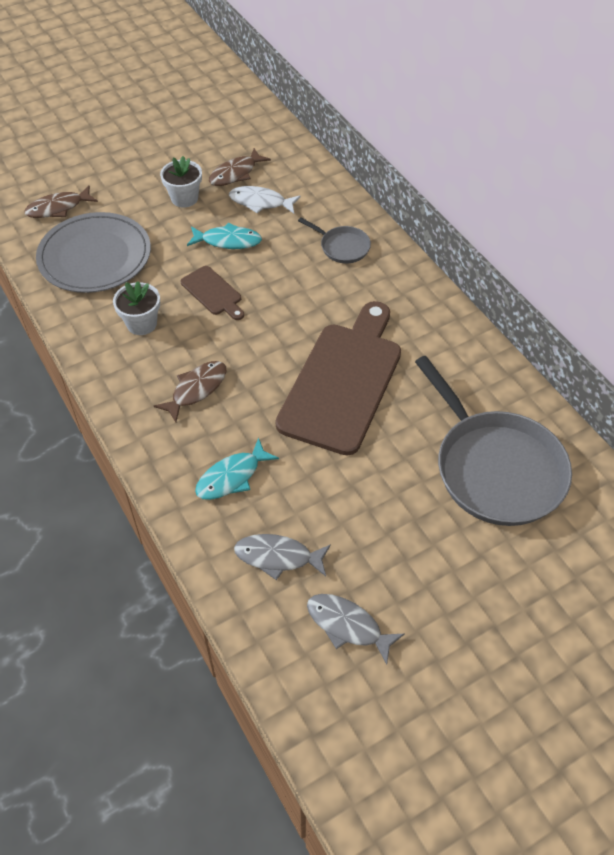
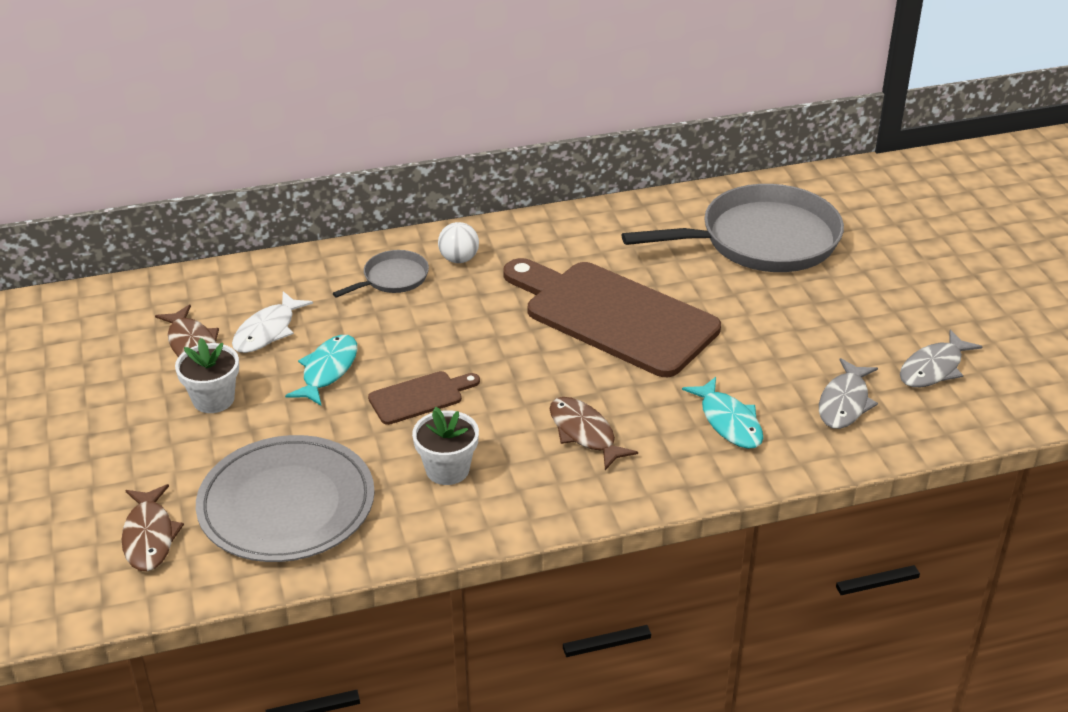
camera: 75 degrees left, 15 degrees down
(381, 276) = (459, 259): none -> white ball

